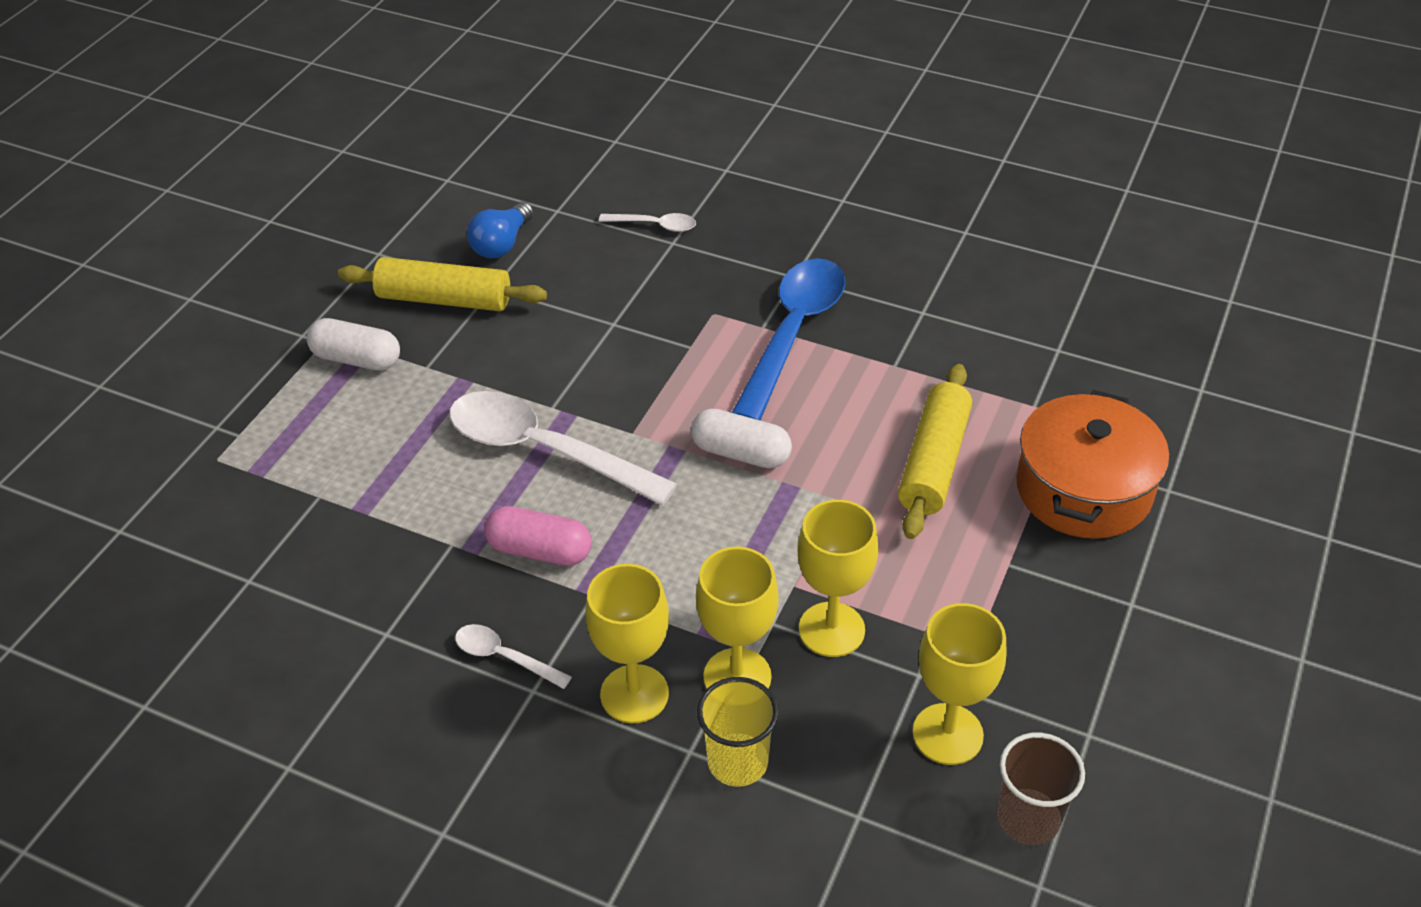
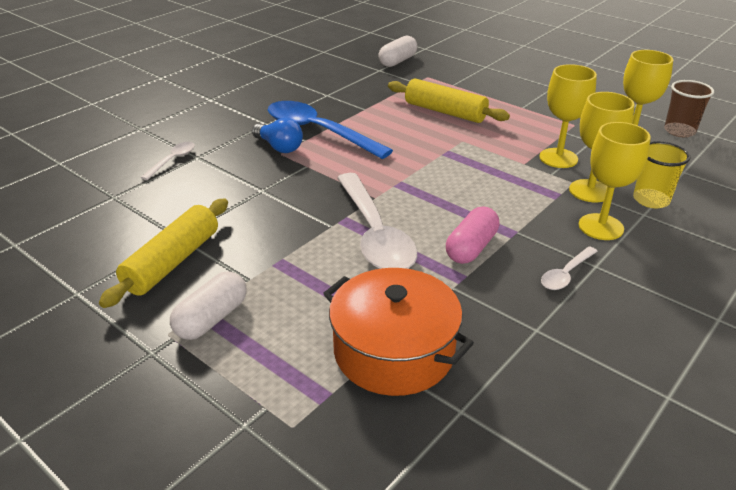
camera: 75 degrees left, 10 degrees down
(502, 244) = (129, 226): blue light bulb -> blue light bulb (279, 147)
(544, 450) = (375, 234): white spoon -> white spoon turned 60 degrees counterclockwise
(741, 453) = (412, 163): white capsule -> white capsule (397, 61)
(1083, 489) = (478, 82): orange pot -> orange pot (394, 351)

